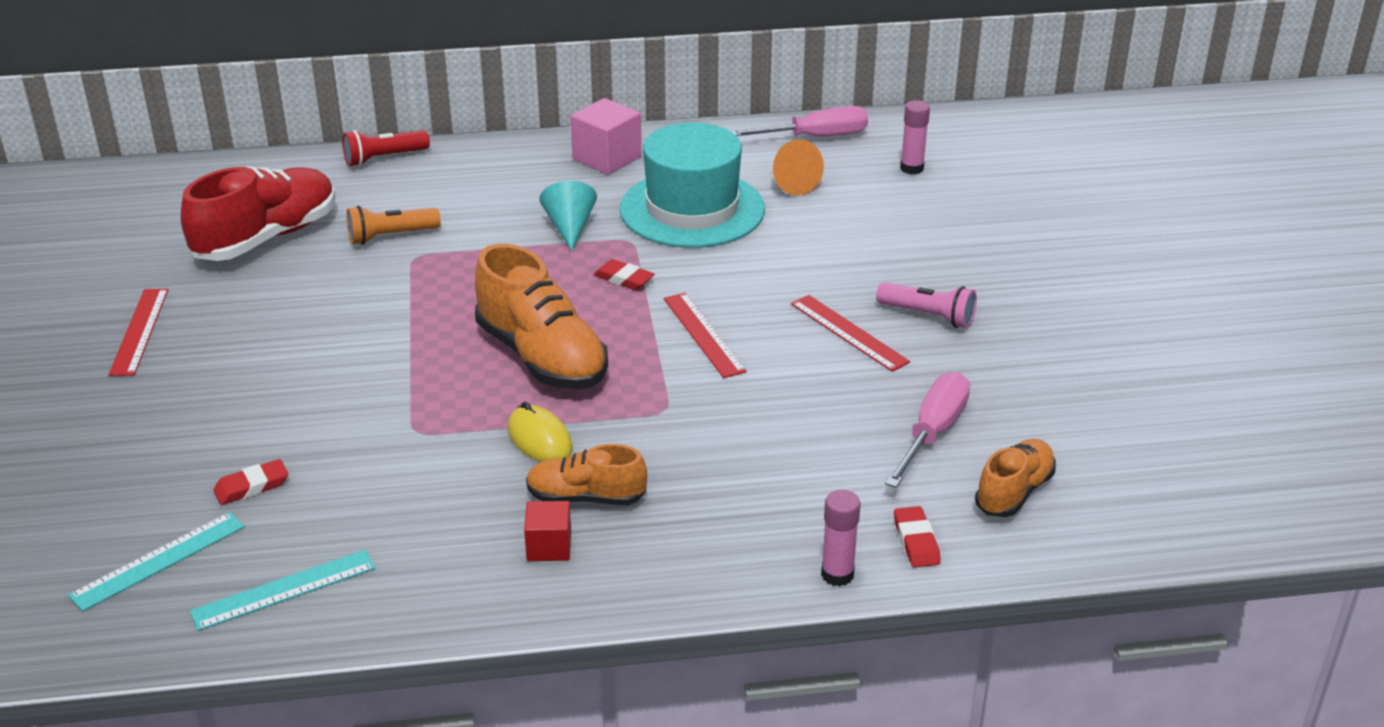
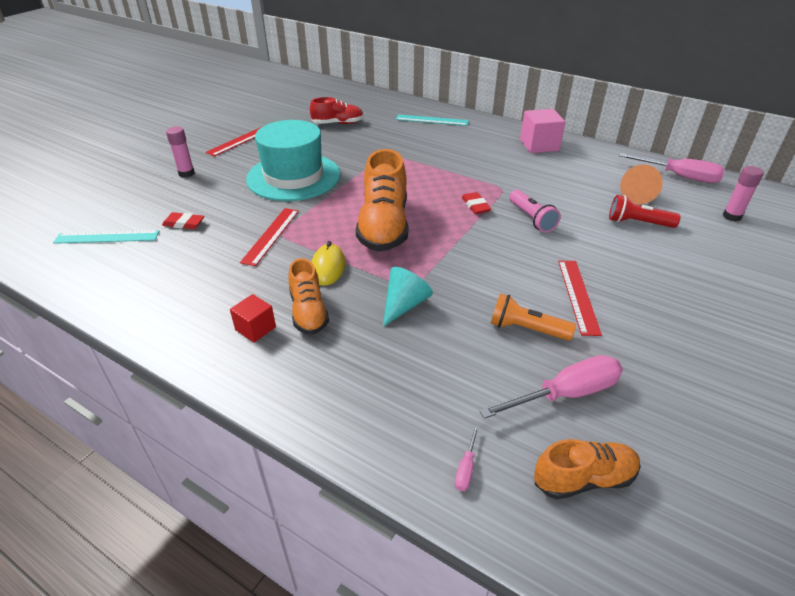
camera: 40 degrees right, 5 degrees up
(266, 238) = (338, 123): red shoe -> red shoe, size x0.58
(284, 590) = (125, 278): turquoise ruler -> turquoise ruler (432, 120)
(384, 158) = (429, 109): red flashlight -> red flashlight (637, 223)
(390, 236) = (389, 142): orange flashlight -> orange flashlight (526, 329)
(570, 227) = (478, 170): turquoise cone -> turquoise cone (404, 305)
(586, 497) = (308, 312): orange shoe -> orange shoe turned 150 degrees counterclockwise
(692, 209) = (557, 186): turquoise hat -> turquoise hat (293, 177)
(703, 334) = (484, 254): red ruler -> red ruler (271, 235)
(837, 574) = (384, 456): pink glue stick -> pink glue stick (186, 173)
(916, 541) = (466, 468): red eraser -> pink screwdriver
(928, 316) = (648, 312): pink flashlight -> pink flashlight (531, 219)

